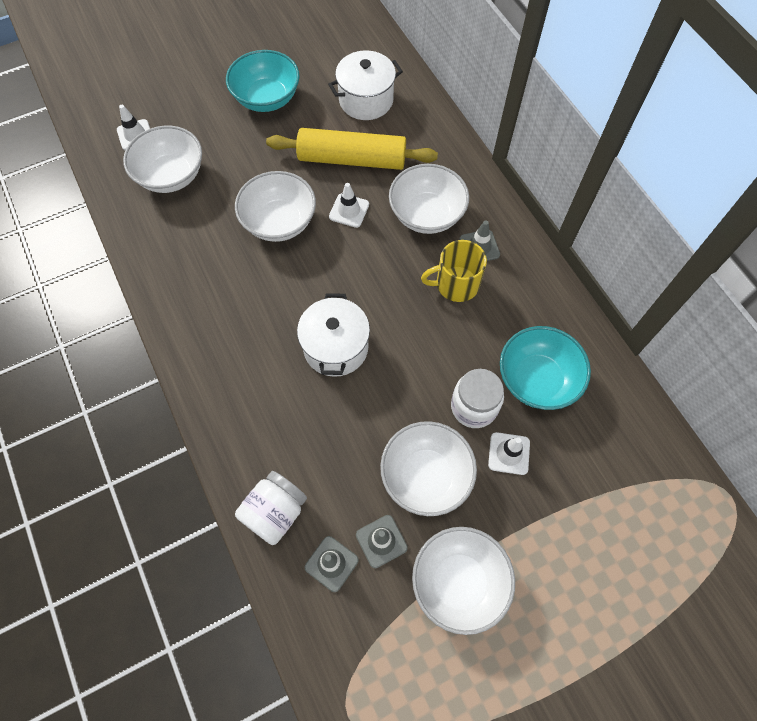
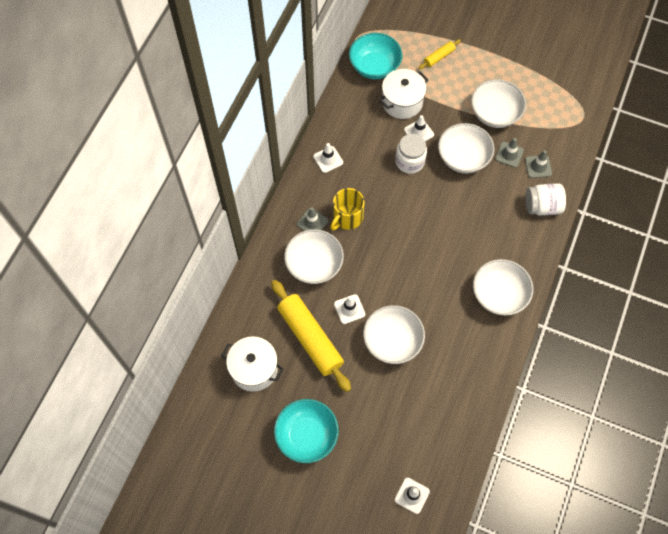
camera: 130 degrees left, 0 degrees up
(171, 176) = (419, 438): white bowl -> white bowl (499, 295)
(336, 347) = (439, 246): white pot -> white pot (402, 102)
(456, 284) = (347, 217): yellow mug -> yellow mug turned 90 degrees clockwise
(537, 379) = (368, 144): turquoise bowl -> turquoise bowl (374, 67)
(550, 319) = (328, 159): none -> white traffic cone
(617, 590) = (439, 57): none -> yellow rolling pin

